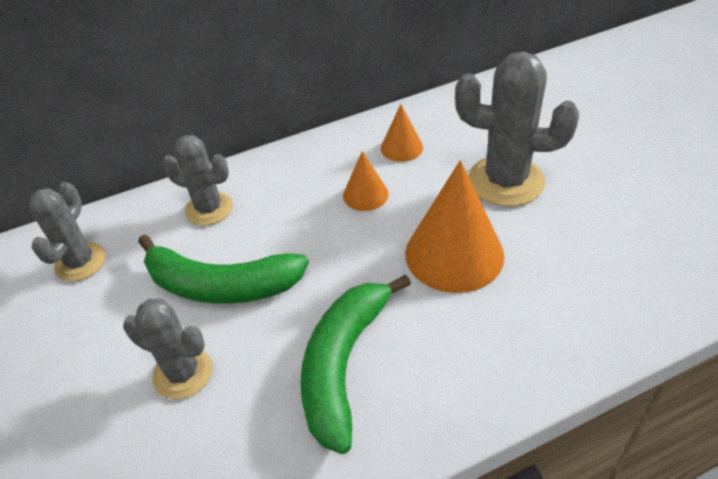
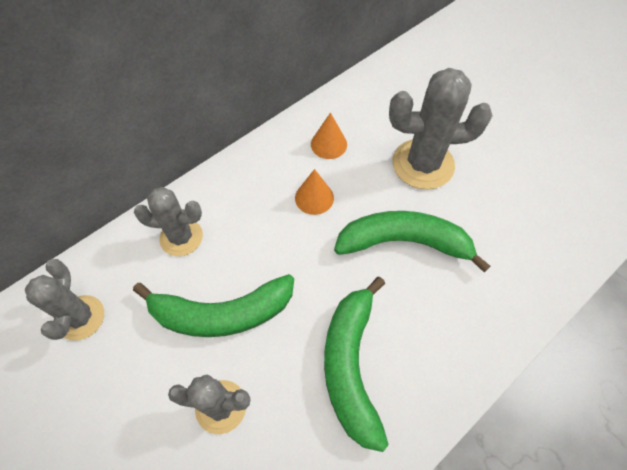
camera: 20 degrees left, 15 degrees up
(454, 254) = (404, 242): orange cone -> green banana

